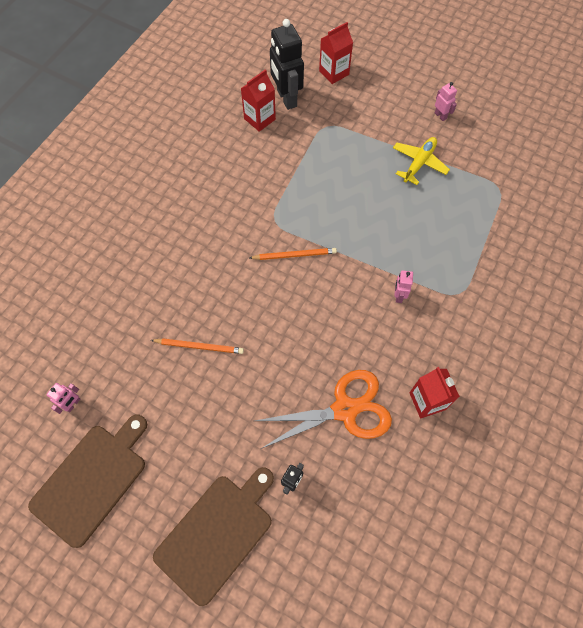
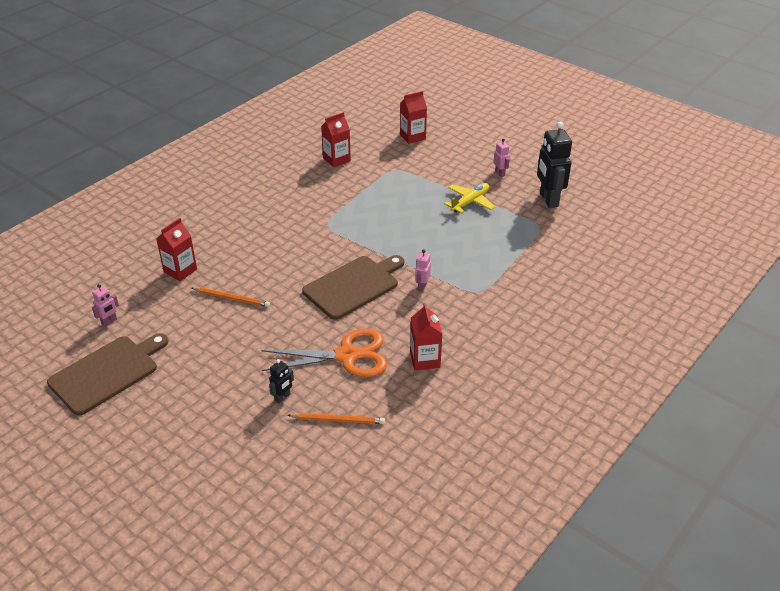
camera: 10 degrees right, 25 degrees down
(131, 314) = (180, 271): none -> red carton
(217, 534) = (203, 423): brown cutting board -> brown cutting board (354, 286)
(286, 98) = (365, 149): black robot -> black robot (548, 200)
(294, 255) = (337, 249): orange pencil -> orange pencil (338, 420)

